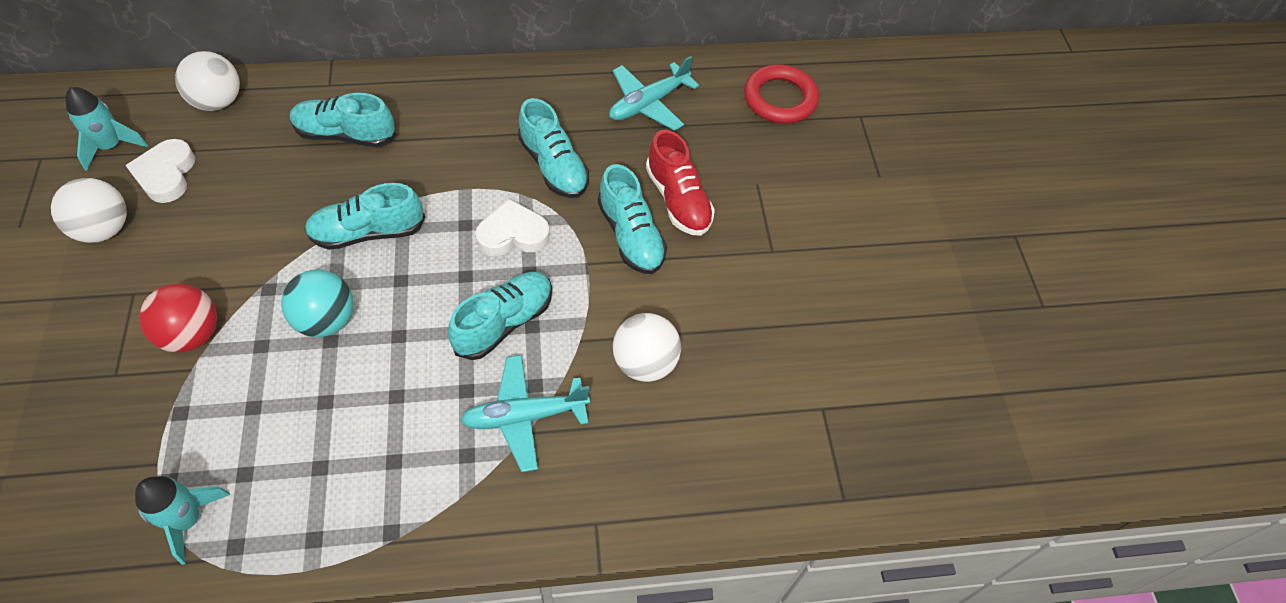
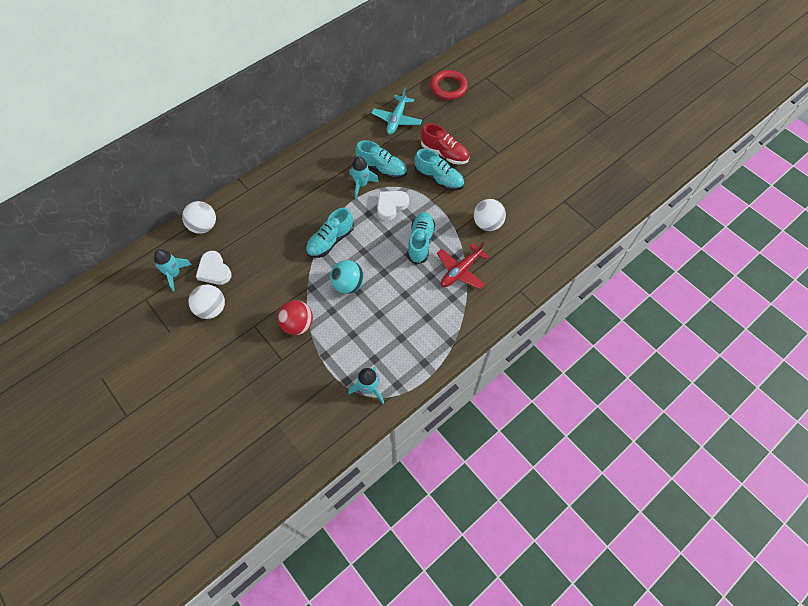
camera: 30 degrees left, 5 degrees up
(345, 135) = (278, 207): turquoise shoe -> none
(498, 173) = (361, 184): none -> turquoise rocket
(524, 416) = (460, 271): turquoise plane -> red plane

